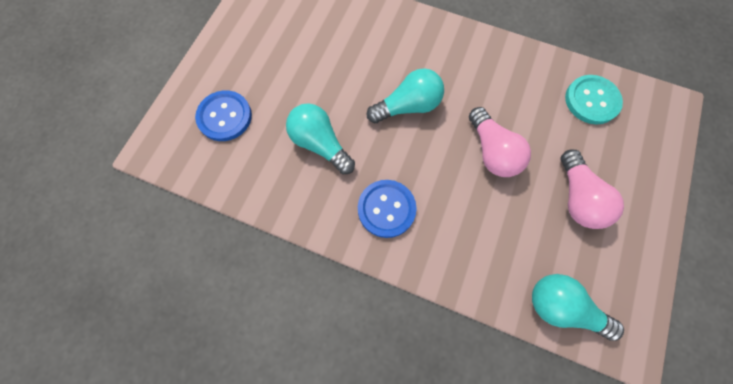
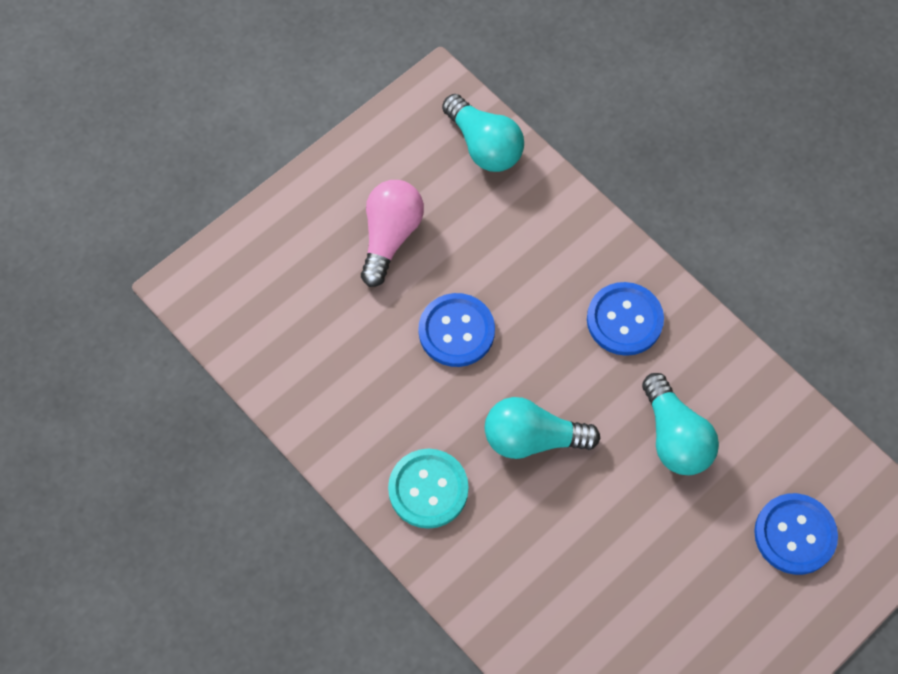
camera: 155 degrees left, 5 degrees down
(492, 151) = (456, 331): pink light bulb -> blue button
(591, 100) = (283, 338): turquoise button -> turquoise button (428, 489)

